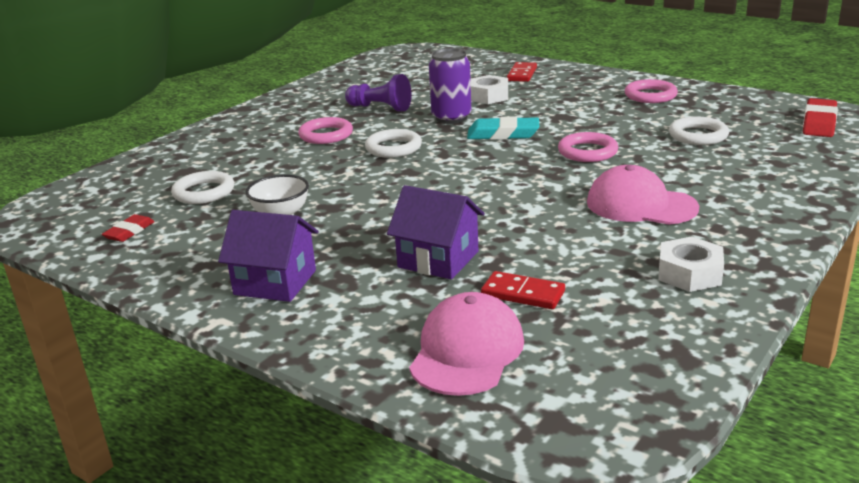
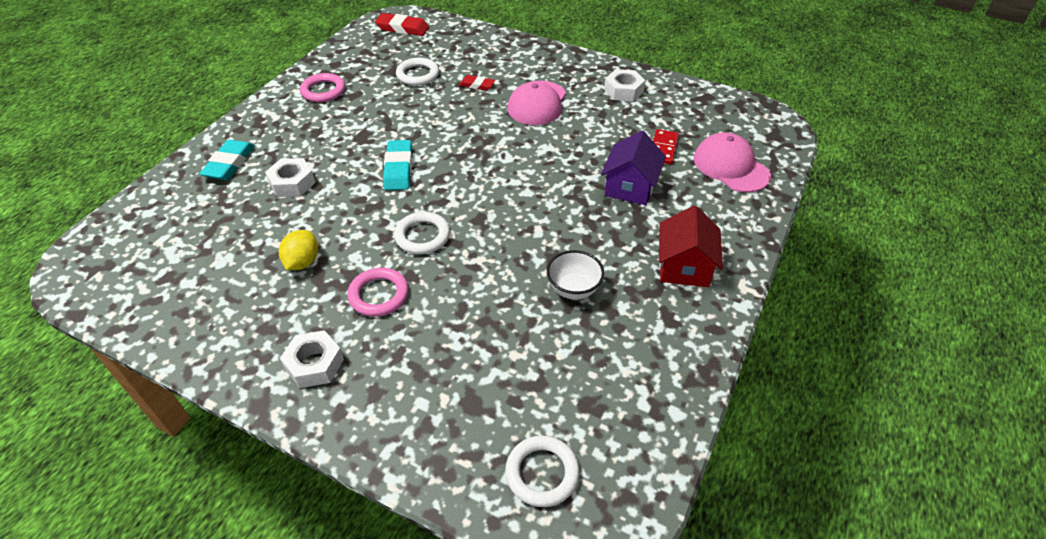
camera: 100 degrees left, 20 degrees up
(129, 232) = (624, 402): red eraser -> red eraser (477, 85)
(204, 192) = (529, 366): white ring -> white ring (542, 473)
(267, 119) = (314, 364): none -> white nut
(275, 282) = (684, 267): purple house -> red house
(380, 108) = (303, 262): purple pawn -> yellow lemon
(451, 118) = (348, 204): purple can -> none
(467, 351) = (730, 166): pink cap -> pink cap turned 45 degrees clockwise
(522, 74) = (229, 163): red domino -> turquoise eraser
(587, 152) = (444, 124): pink ring -> none

